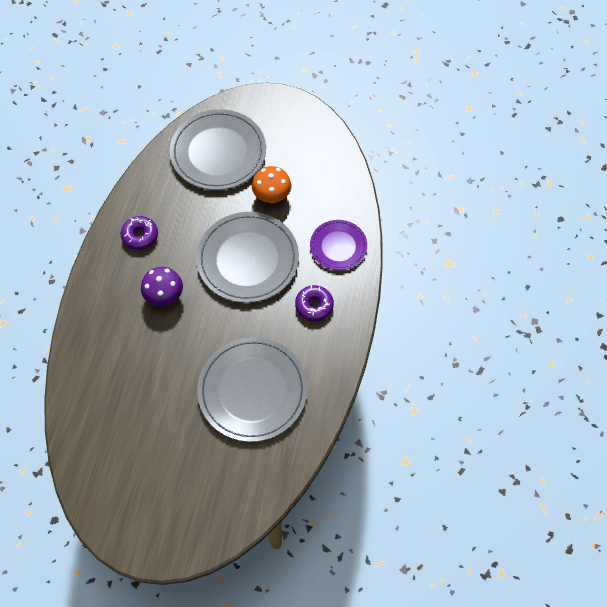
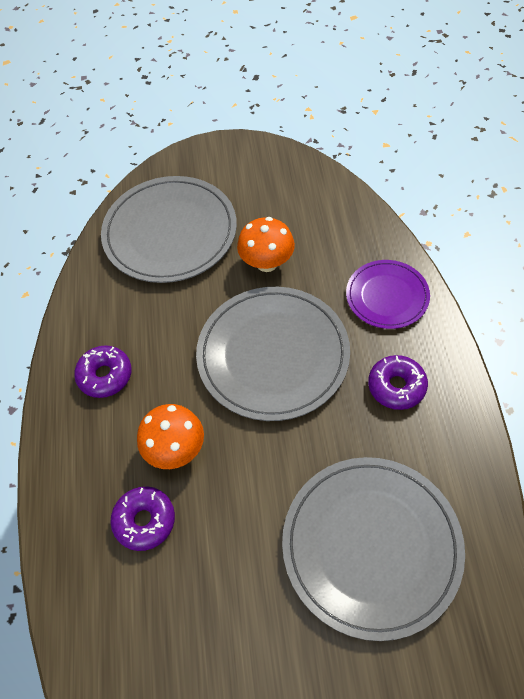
camera: 15 degrees left, 5 degrees down
(131, 330) = (144, 521): none -> purple donut
(164, 296) = (175, 449): purple mushroom -> orange mushroom

